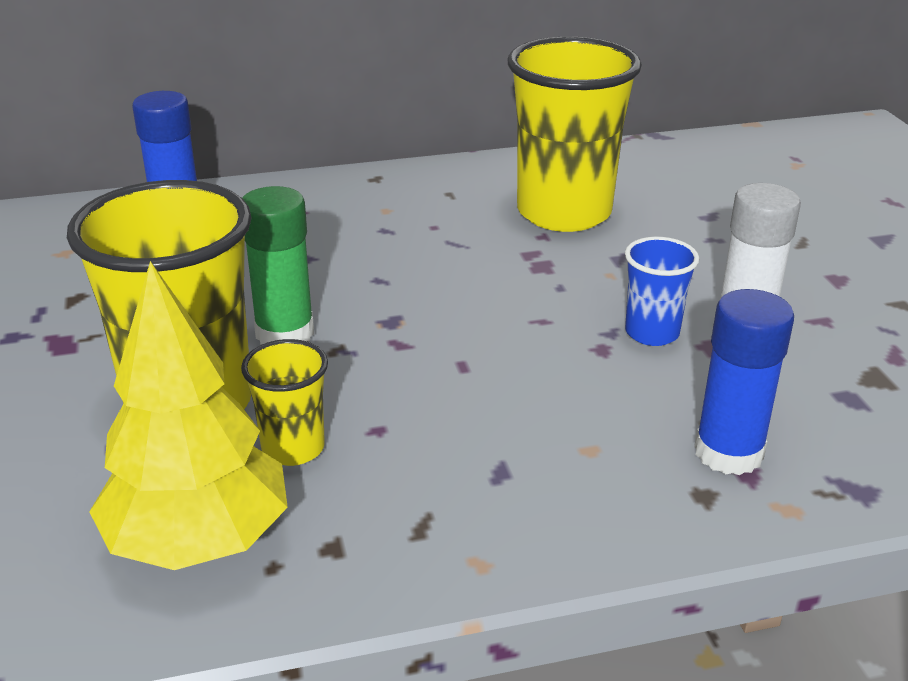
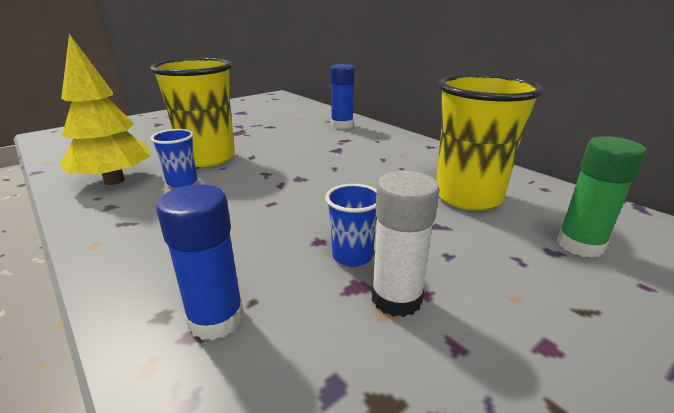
camera: 65 degrees right, 5 degrees down
(285, 333) = (271, 161): green glue stick -> green glue stick (580, 245)
(293, 448) = (182, 182): yellow cup -> blue cup

